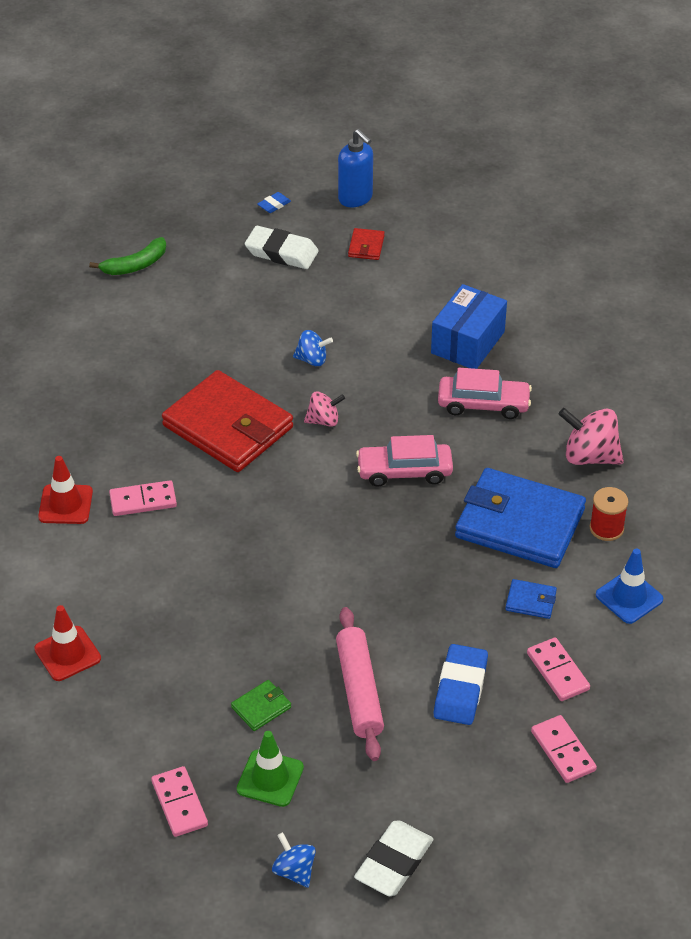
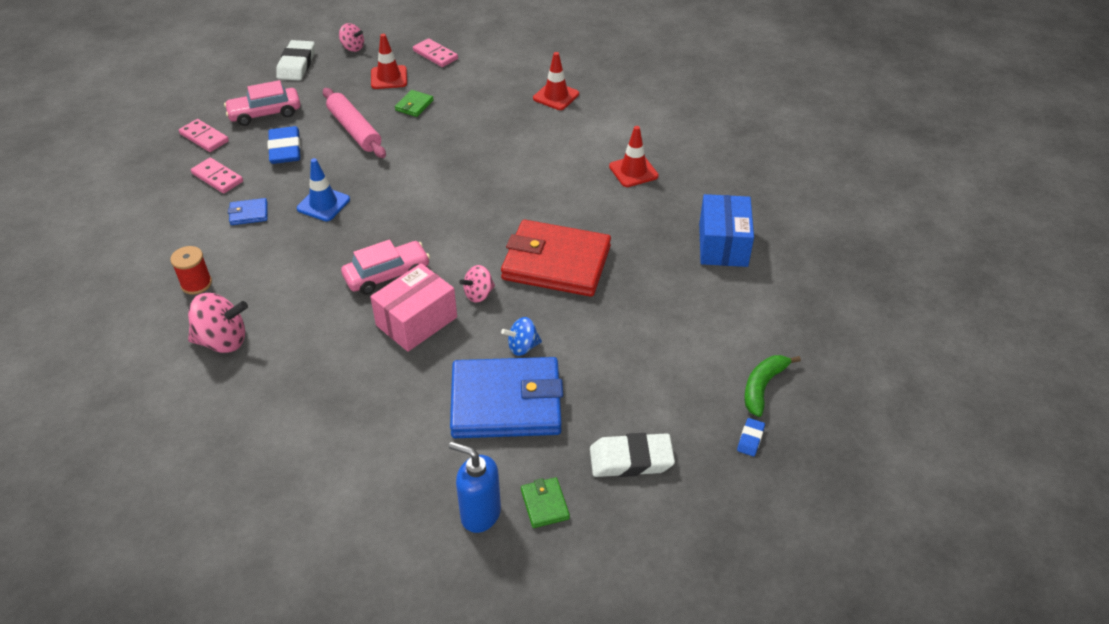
camera: 155 degrees right, 0 degrees up
(143, 501) = (580, 190): pink domino -> none
(270, 778) = (389, 77): green traffic cone -> red traffic cone
(274, 205) = (684, 525): blue eraser -> blue eraser (750, 439)
(294, 871) = (353, 48): blue spinning top -> pink spinning top
(355, 198) = (597, 576): blue soap dispenser -> blue soap dispenser (480, 514)
(366, 246) = (545, 504): red wallet -> green wallet
(397, 414) = (416, 321): none -> pink box
(468, 342) = (378, 419): blue box -> blue box (723, 245)
(483, 404) = (339, 357): pink car -> pink car (265, 113)
(519, 523) = (273, 265): blue wallet -> blue wallet (506, 402)
(629, 597) = (169, 239): blue traffic cone -> blue traffic cone (323, 204)

